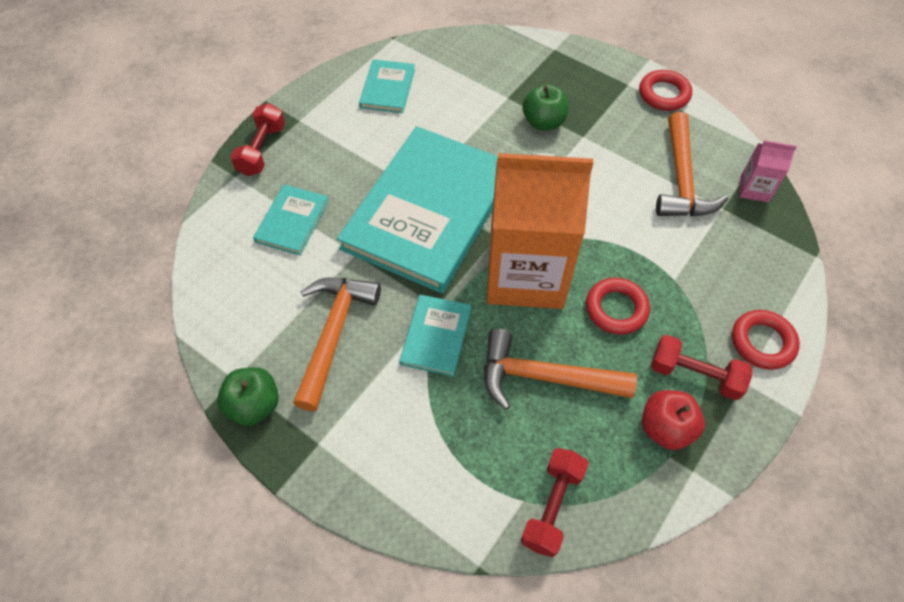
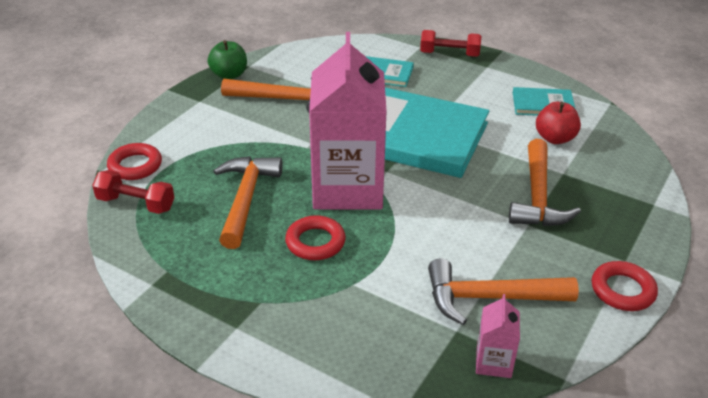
camera: 85 degrees right, 20 degrees down
(436, 336) = (283, 144): turquoise book -> none
(526, 274) = (347, 188): orange carton -> pink carton
(543, 122) = (537, 197): green apple -> orange hammer
(665, 428) = (193, 269): red apple -> red apple (555, 138)
(695, 375) = (245, 292): red dumbbell -> none
(762, 342) = (281, 346): red ring -> red ring (135, 166)

